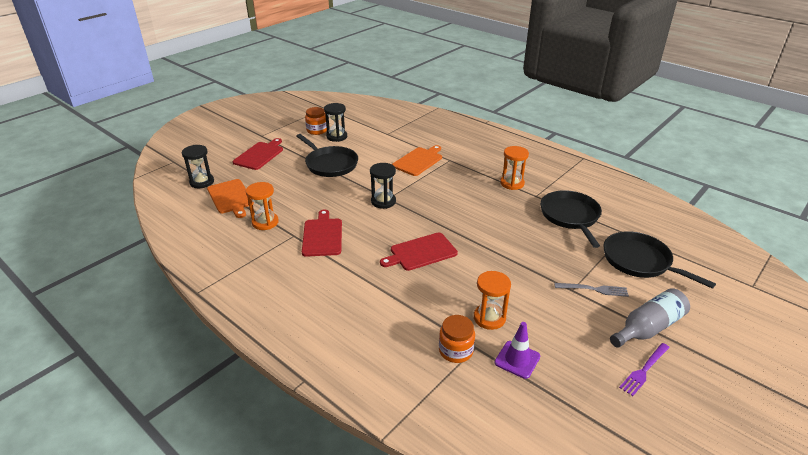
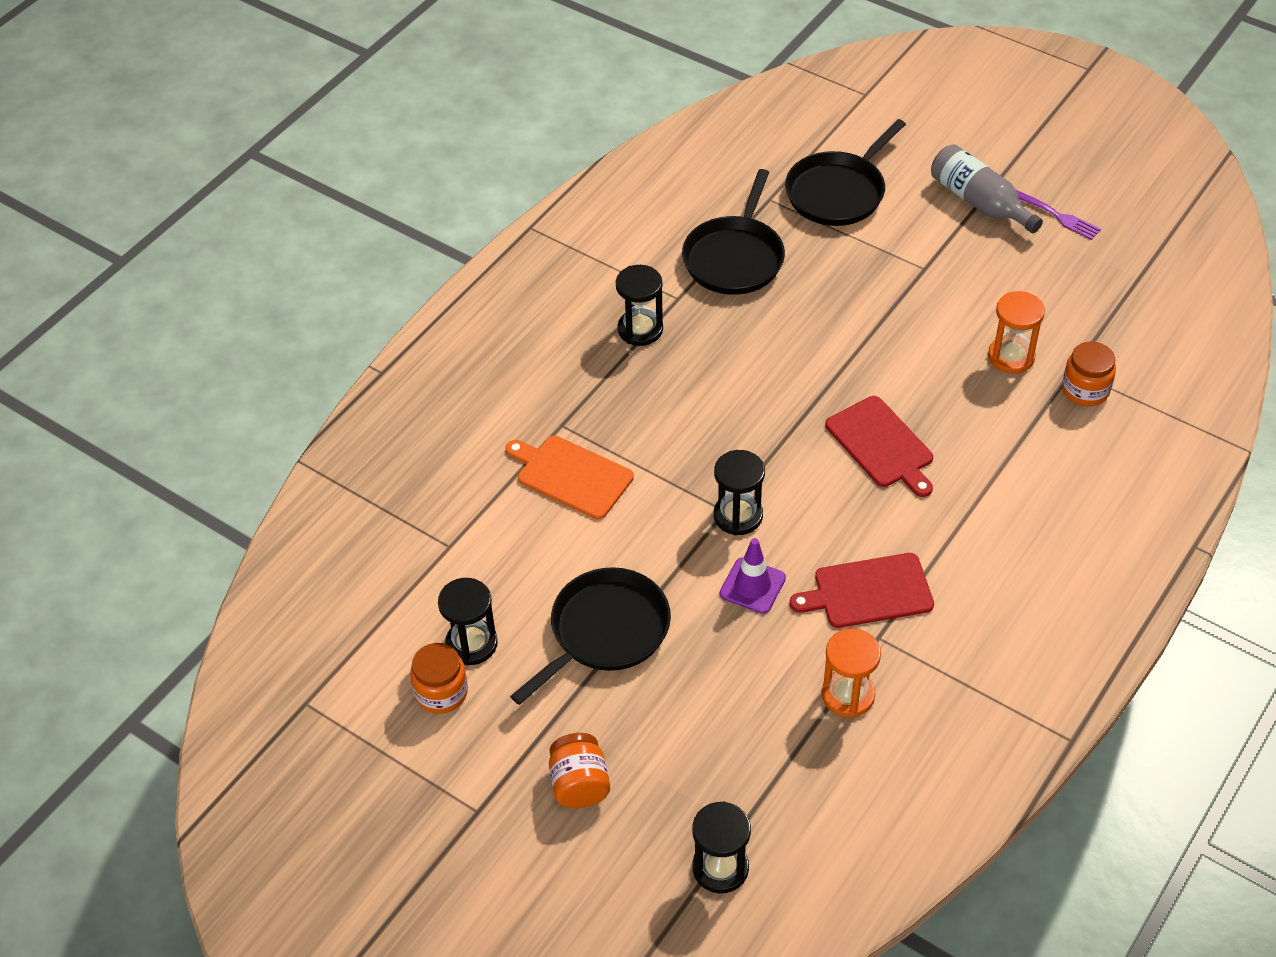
camera: 95 degrees left, 15 degrees up
(230, 197) = (772, 786): orange cutting board -> none
(260, 155) = (579, 784): red cutting board -> orange jar
(512, 183) = (640, 329): orange hourglass -> black hourglass
(517, 359) = (1079, 328): purple traffic cone -> purple traffic cone (752, 586)
(570, 216) = (735, 258): black pan -> black pan turned 60 degrees counterclockwise
(594, 289) = (917, 245): grey fork -> none

